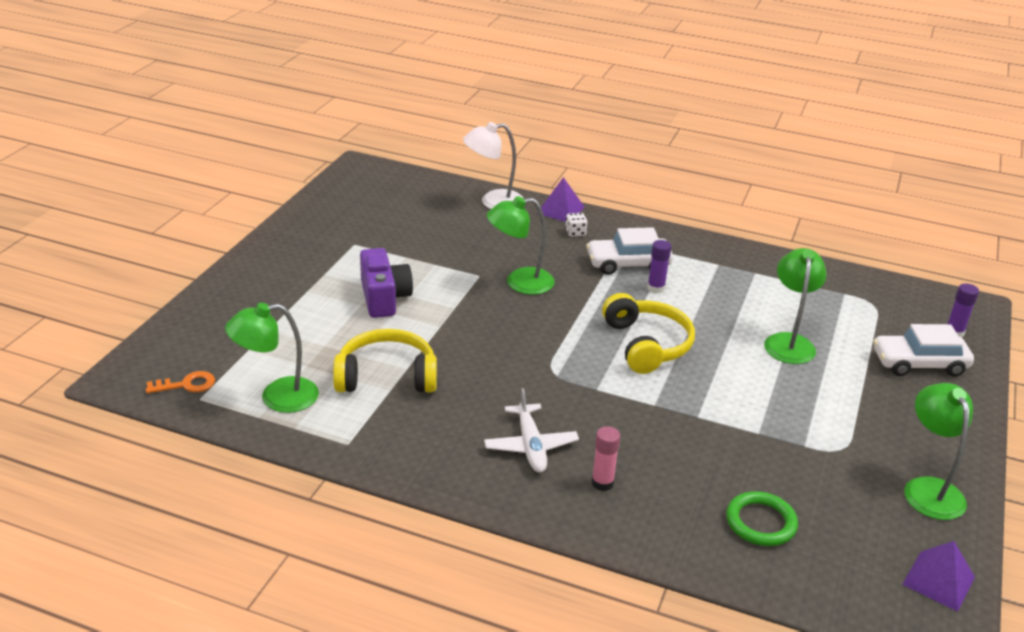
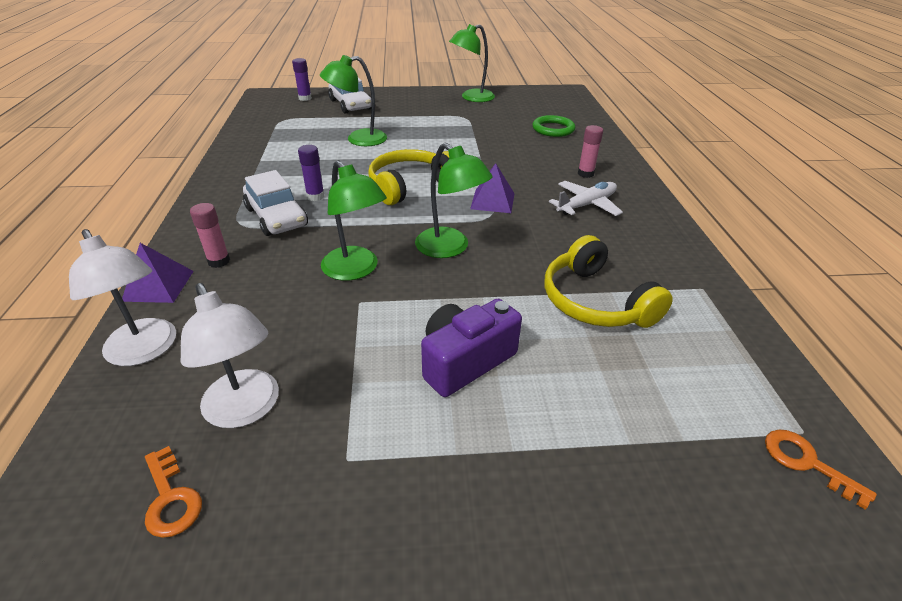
camera: 115 degrees left, 5 degrees up
(277, 397) = (716, 364): green lamp -> green lamp (450, 248)
(379, 201) = (170, 498): none -> orange key
(416, 224) = (246, 410): none -> white lamp
(575, 233) = (219, 261): white dice -> pink glue stick
(938, 580) = (537, 93): purple pyramid -> purple pyramid (492, 201)

